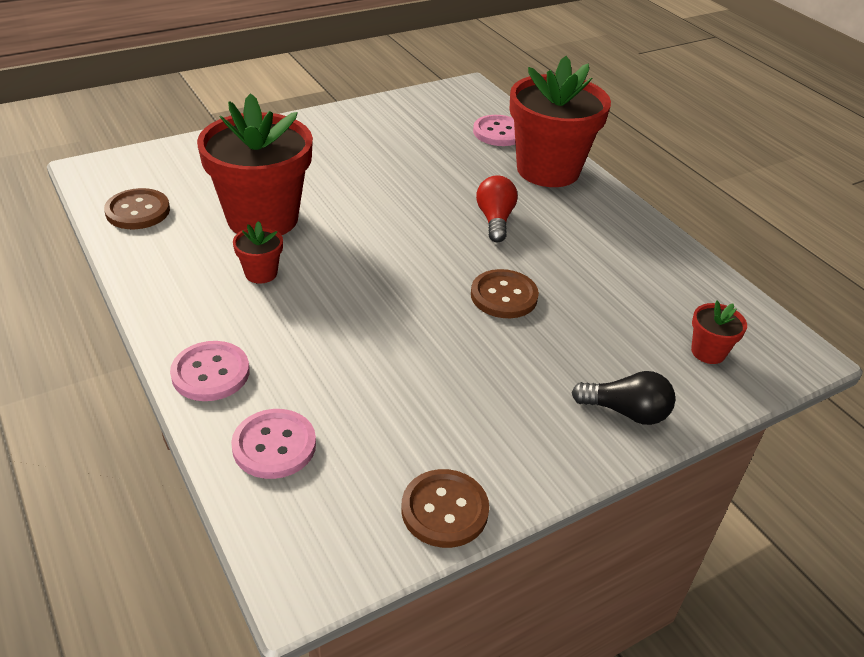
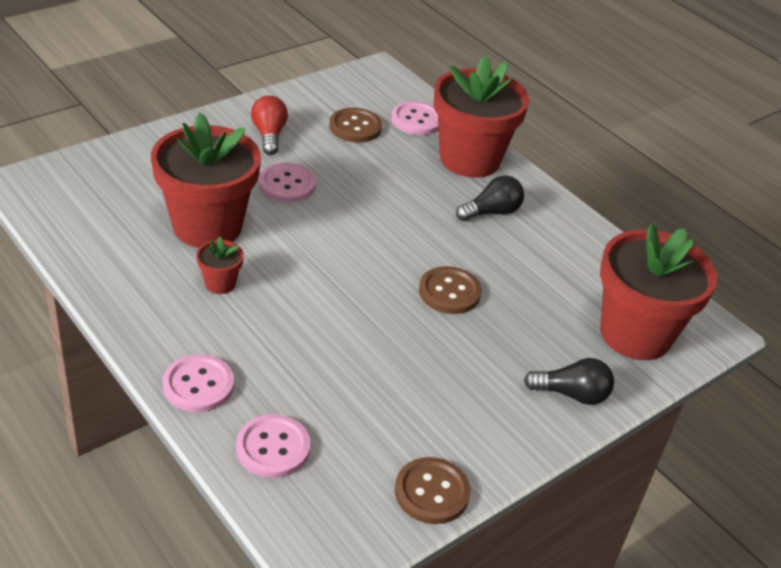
camera: 10 degrees left, 0 degrees up
(138, 211) = (82, 225): brown button -> brown button (355, 127)
(353, 184) = (287, 185): none -> pink button
(495, 220) = (428, 215): red light bulb -> red light bulb (269, 135)
(563, 220) = (491, 212): none -> black light bulb
(708, 352) = (635, 334): red flower pot -> red flower pot, size x2.38

